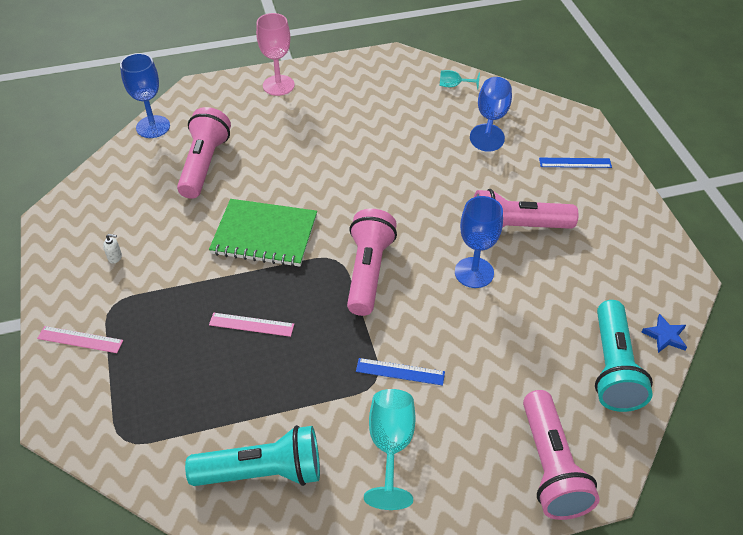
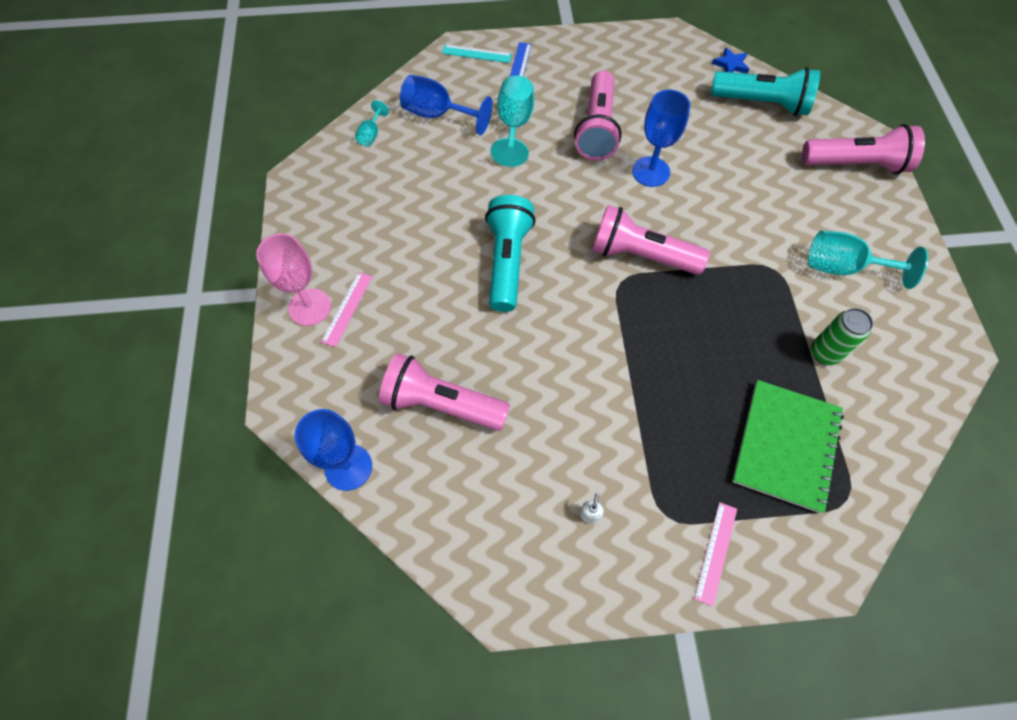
camera: 80 degrees left, 15 degrees up
(251, 324) = (703, 368): pink ruler -> pink ruler (347, 308)
(262, 472) = (875, 371): turquoise flashlight -> turquoise flashlight (507, 262)
(264, 235) = (575, 345): green notebook -> green notebook (786, 446)
(279, 425) = (824, 353): none -> green can
(400, 371) = (764, 248): blue ruler -> none
(497, 169) = (514, 126): none -> turquoise goblet
(579, 132) = (477, 54): none -> turquoise ruler

